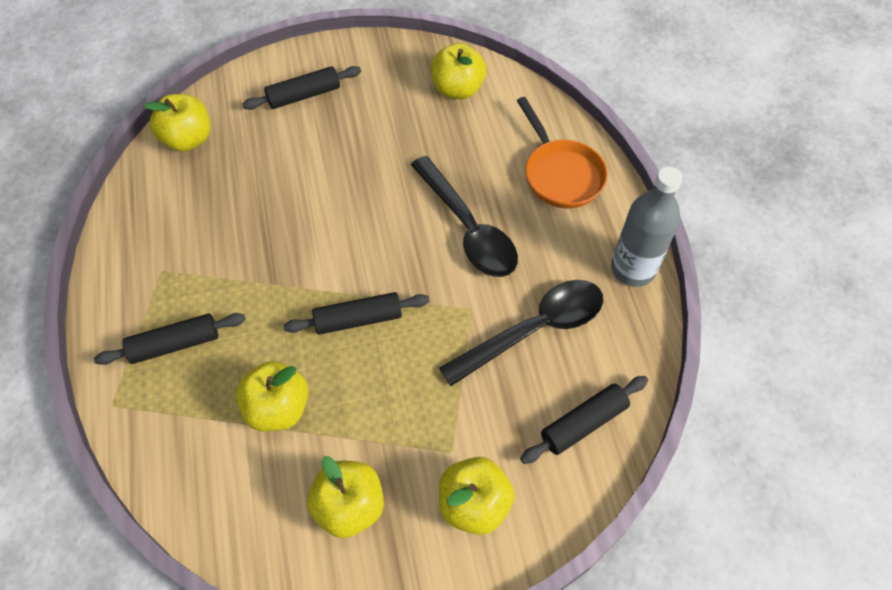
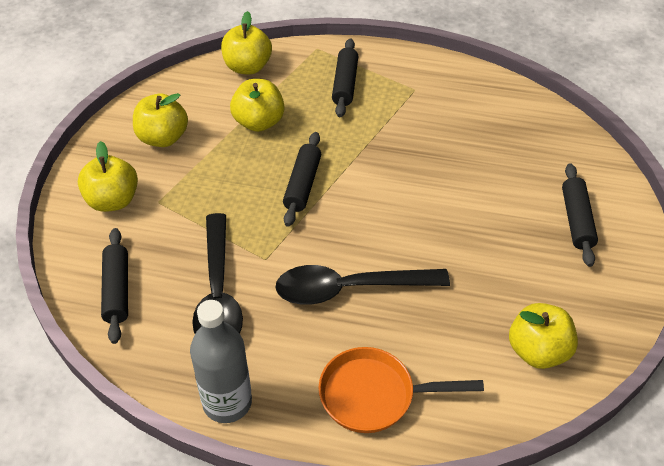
camera: 115 degrees right, 10 degrees down
(188, 139) = (550, 130): yellow apple -> yellow apple (247, 67)

